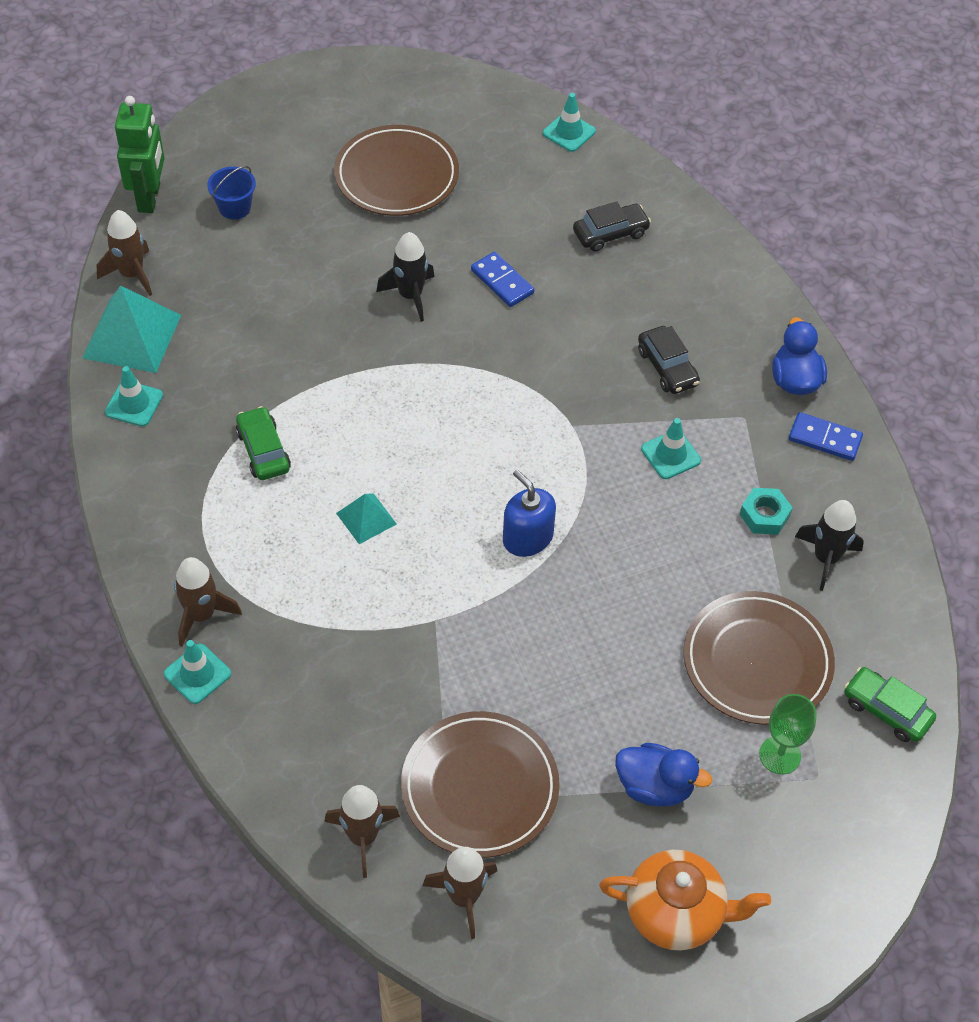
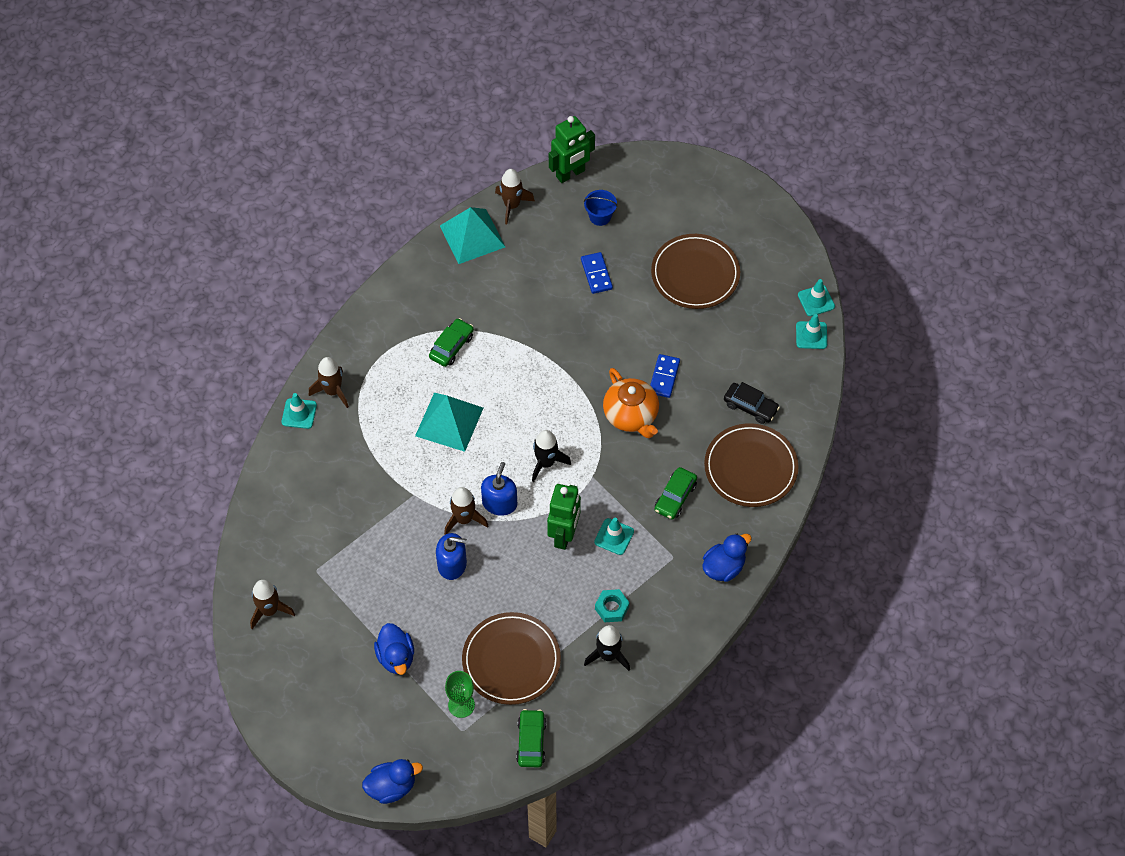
camera: 55 degrees right, 5 degrees up
(134, 404) = (431, 269): turquoise traffic cone -> turquoise traffic cone (816, 300)
(363, 837) = (268, 546): brown rocket -> brown rocket (464, 519)
(366, 518) = (449, 422): turquoise pyramid -> turquoise pyramid, size x1.86
(410, 296) = (613, 341): black rocket -> black rocket (546, 463)
(479, 787) = (334, 578): brown plate -> brown plate (750, 467)
(571, 640) = (452, 564): none -> blue soap dispenser
(627, 501) = (564, 535): none -> green robot
(667, 367) = (675, 497): black car -> green car
(676, 913) = (332, 710): orange teapot -> orange teapot (631, 416)
(824, 439) = (693, 607): blue domino -> blue domino (596, 274)
(842, 911) = (391, 787): none -> blue duck

